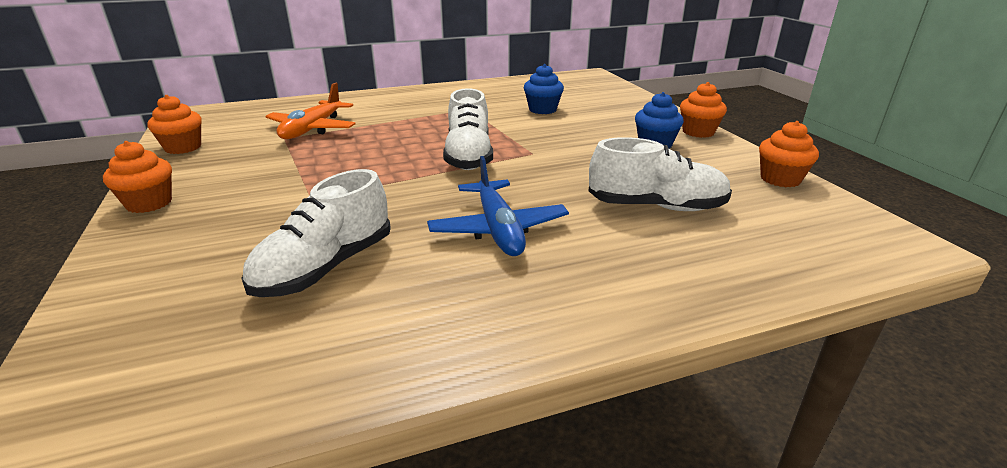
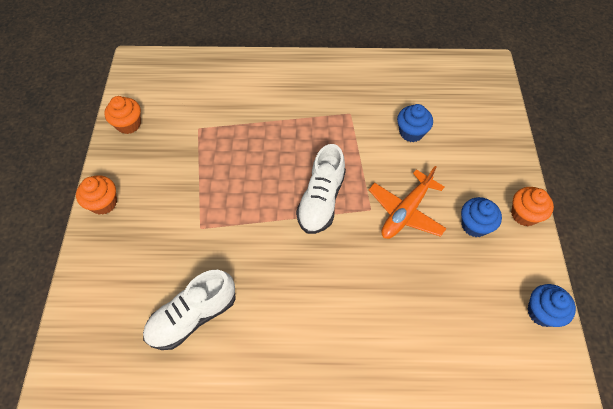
camera: 20 degrees right, 30 degrees up
(312, 129) = (220, 118): orange plane -> orange plane (405, 212)
(498, 229) = (305, 310): blue plane -> none
(656, 206) = (424, 318): white shoe -> none
(780, 179) = (542, 312): orange cupcake -> blue cupcake

